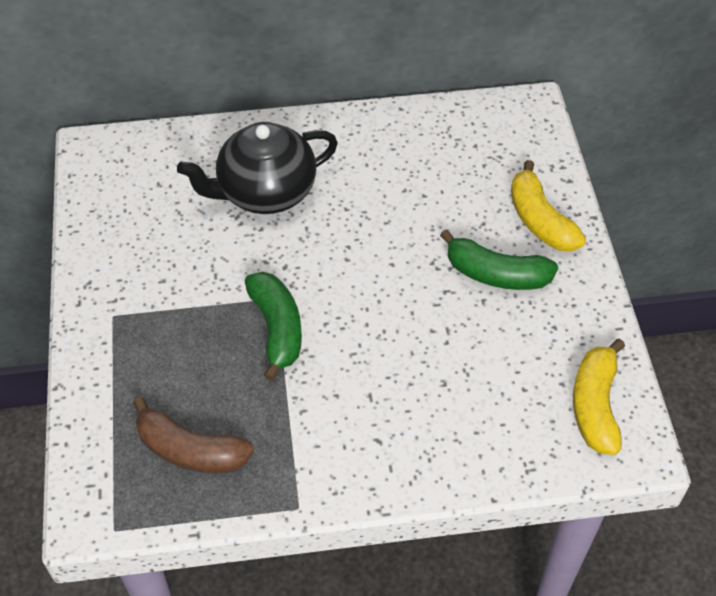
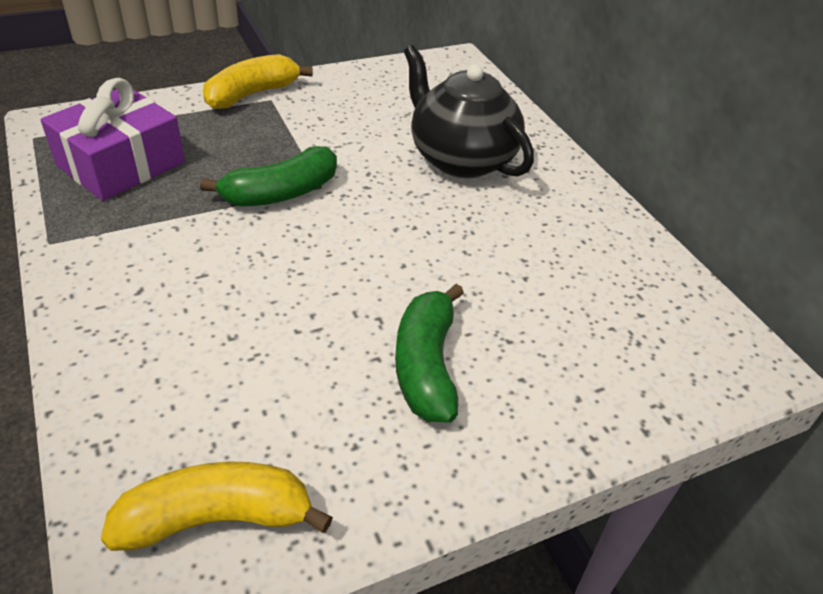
camera: 70 degrees right, 10 degrees down
(190, 450) = (121, 164): brown banana -> purple gift
(540, 220) = (547, 403): yellow banana -> yellow banana (252, 94)

